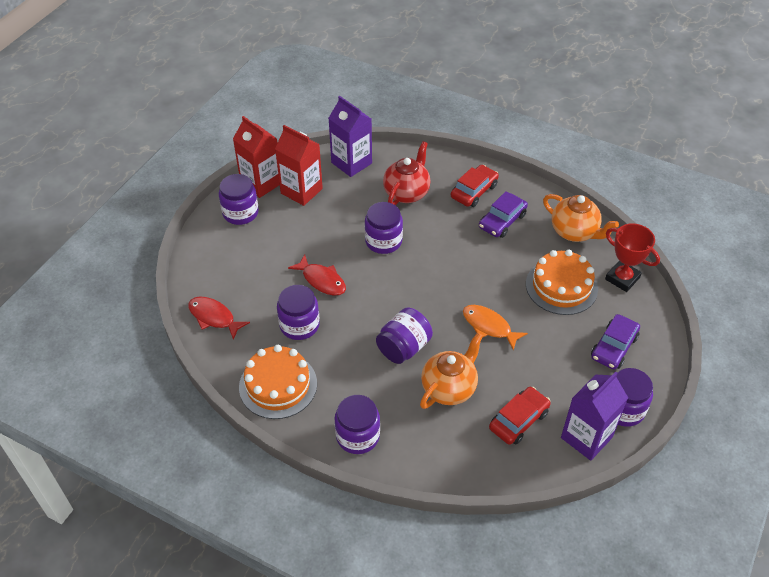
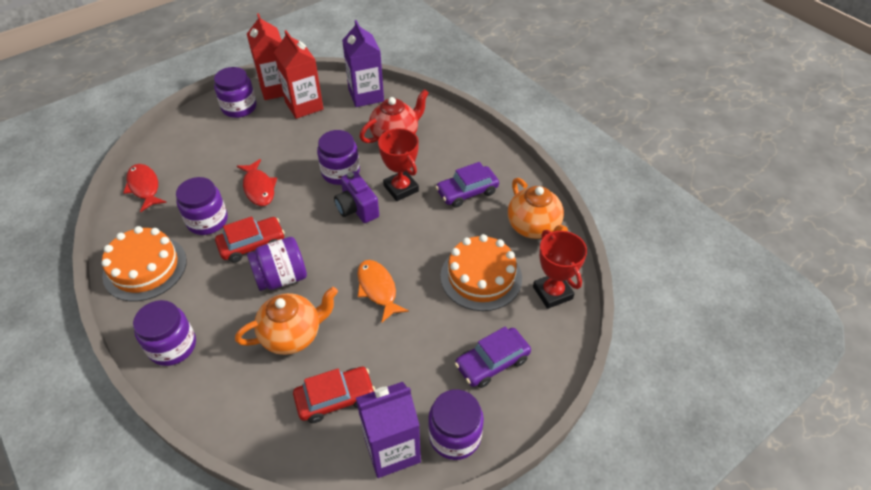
camera: 25 degrees right, 0 degrees up
(422, 267) = (357, 208): none -> purple camera
(446, 237) = (401, 188): none -> red trophy
(474, 191) = (460, 155): red car -> red car (252, 244)

